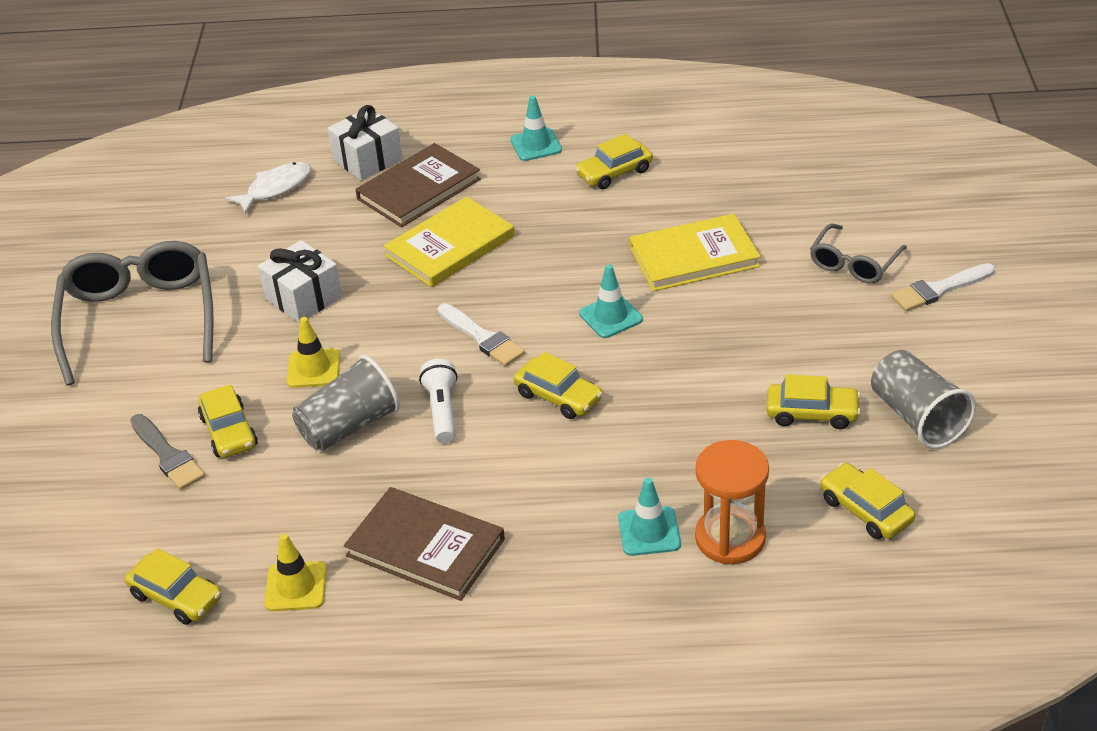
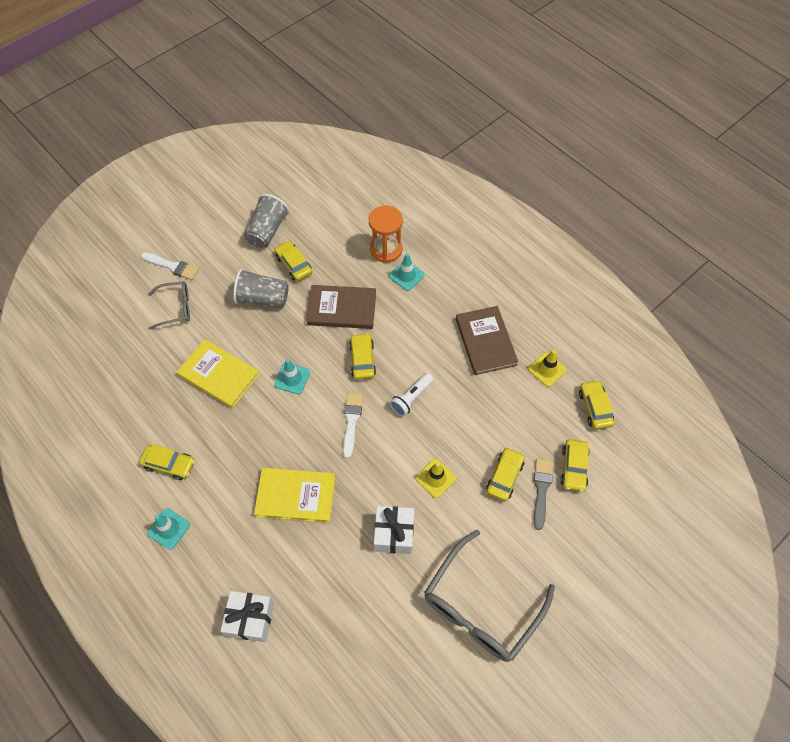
camera: 135 degrees left, 20 degrees up
(275, 188) = (319, 650): white fish -> none
(349, 426) = (454, 428): grey cup -> grey cup (263, 298)
(419, 189) = (258, 559): brown book -> brown book (342, 309)
(865, 510) = (334, 219): yellow car -> yellow car (573, 468)

